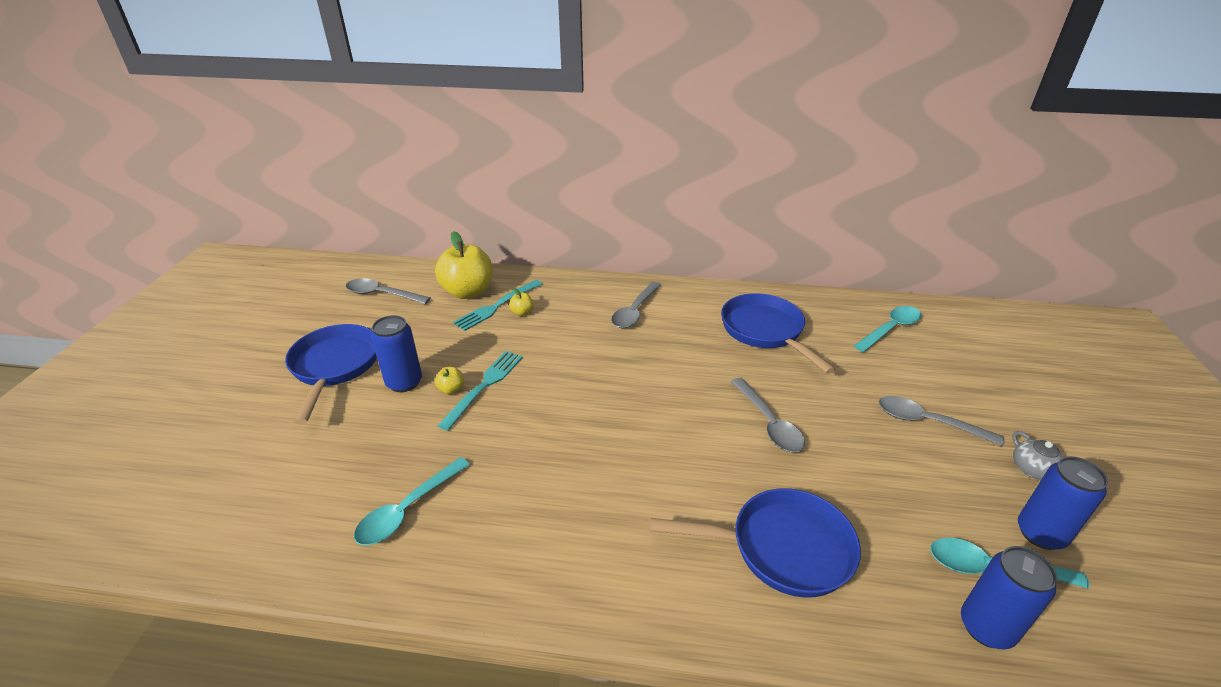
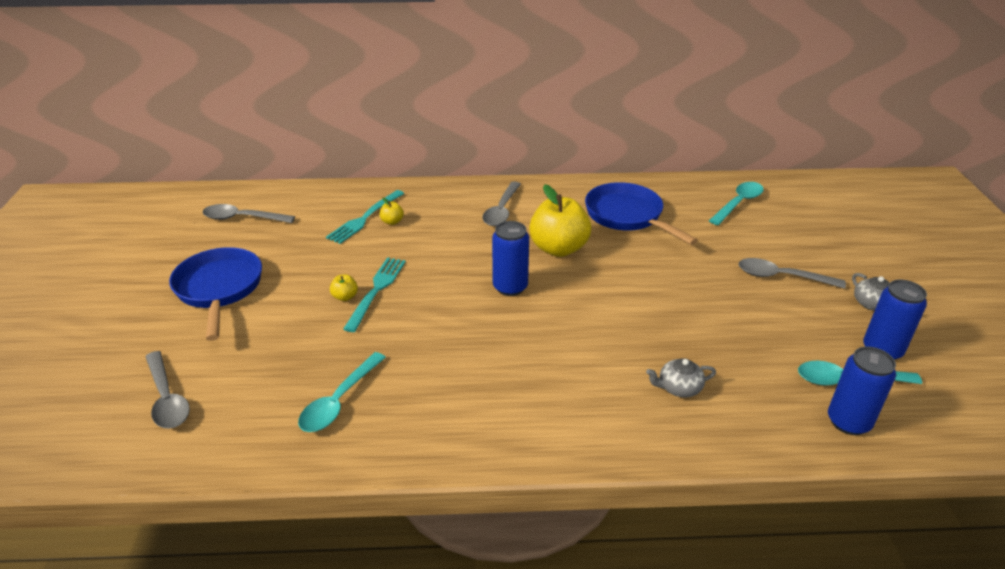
camera: 10 degrees left, 0 degrees up
(404, 382) = (296, 296): blue can -> blue can (510, 287)
(468, 292) = (331, 208): yellow apple -> yellow apple (558, 248)
(769, 423) = (647, 293): grey spoon -> grey spoon (167, 398)
(782, 548) = (678, 388): blue pan -> grey teapot

